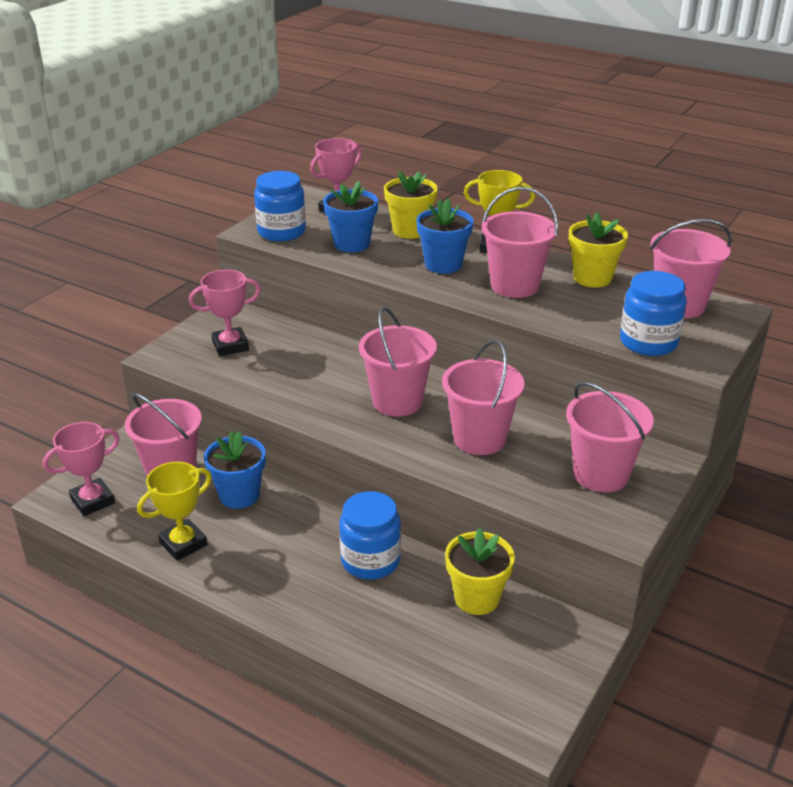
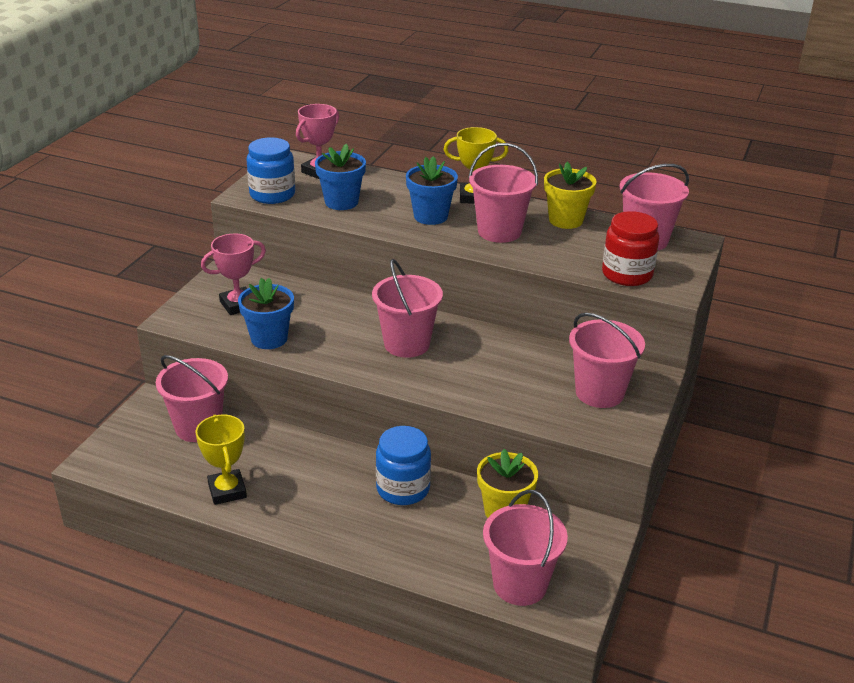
camera: 10 degrees left, 0 degrees up
(92, 501) = (130, 460): pink trophy -> none
(183, 544) = (227, 491): yellow trophy -> yellow trophy turned 60 degrees counterclockwise
(239, 495) = (268, 442): blue flower pot -> blue flower pot (269, 339)
(410, 230) = (392, 186): yellow flower pot -> none
(479, 438) = (488, 371): pink bucket -> pink bucket (520, 584)
(648, 342) = (627, 274): blue jar -> red jar

